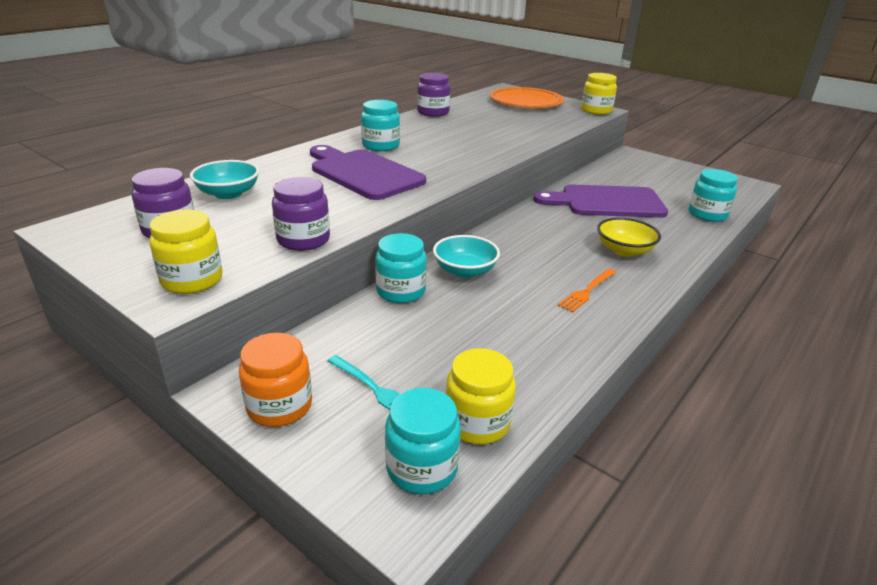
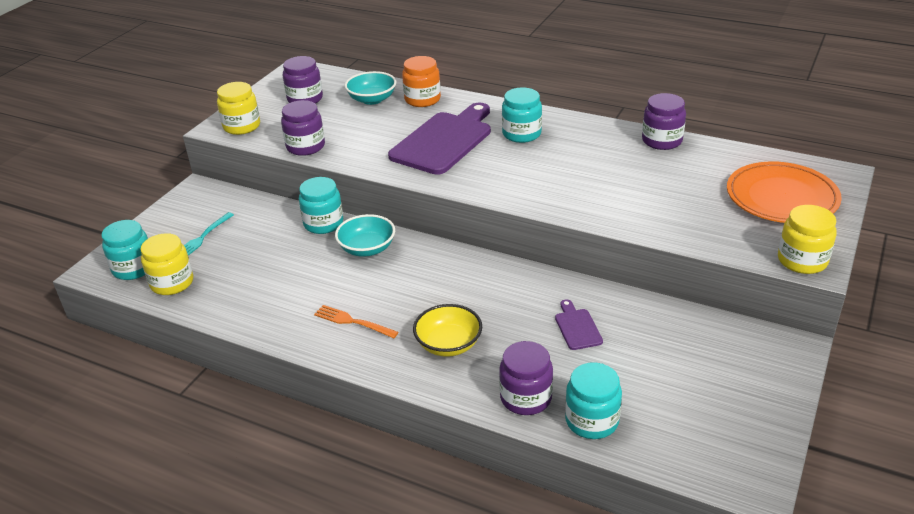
camera: 80 degrees right, 5 degrees up
(279, 406) = (184, 208): orange jar -> orange jar (422, 99)
(606, 202) = (577, 327): purple cutting board -> purple cutting board, size x0.44
(687, 231) = (526, 398): none -> purple jar

